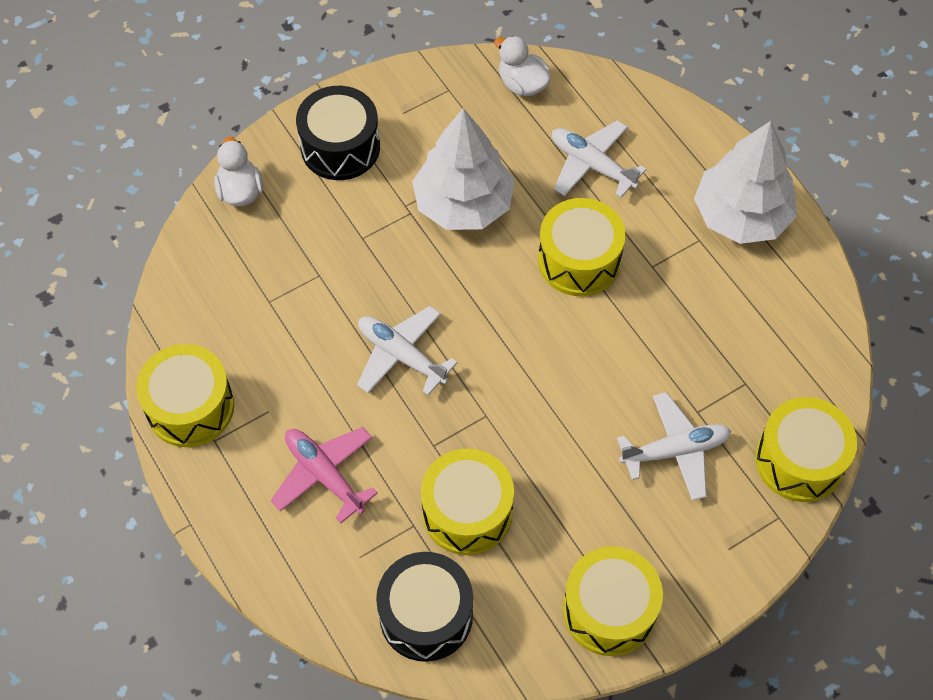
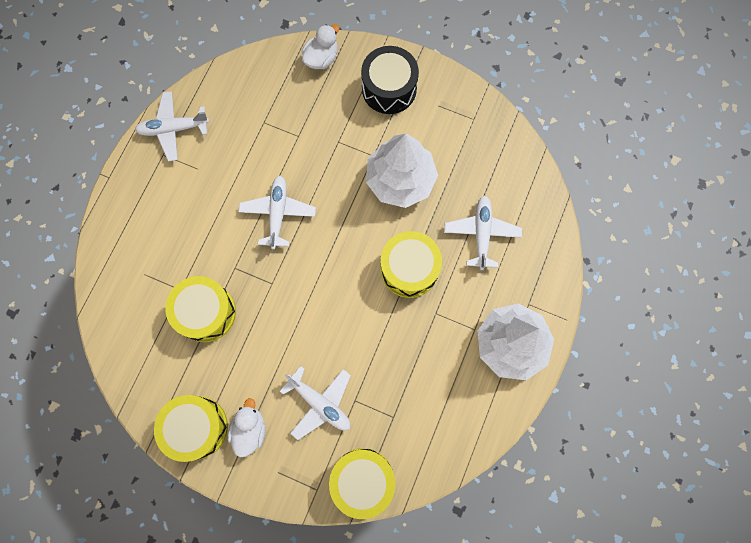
camera: 55 degrees right, 15 degrees up
(190, 407) = (174, 129): yellow drum -> white plane
(324, 475) = (179, 223): pink plane -> none
(426, 615) = (132, 331): black drum -> none
(522, 84) = (509, 157): white duck -> white duck (250, 429)

